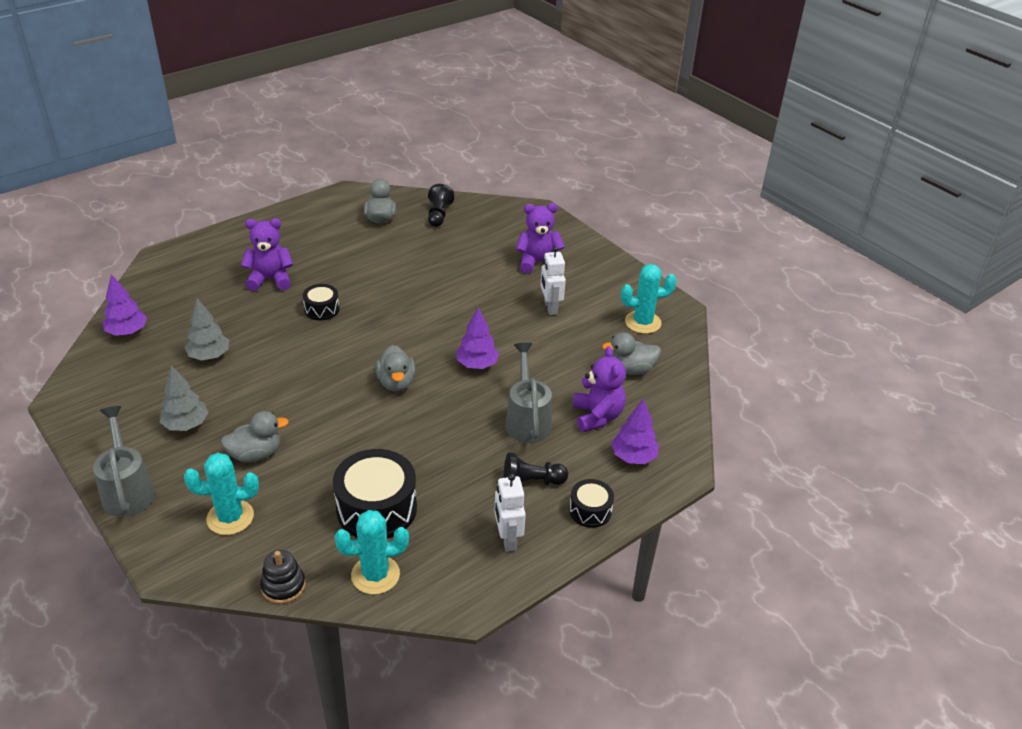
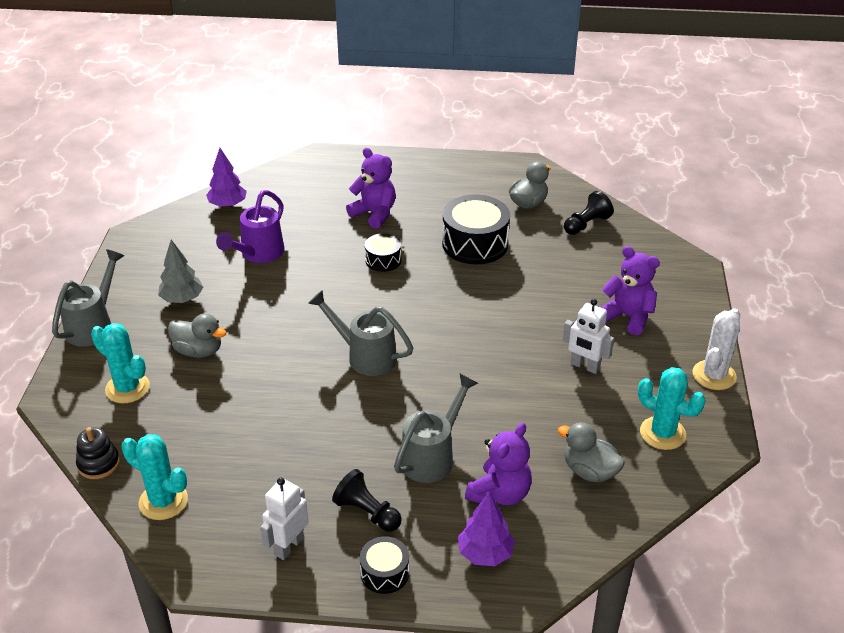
camera: 45 degrees right, 0 degrees up
(209, 356) = (258, 254): grey tree -> purple watering can
(376, 508) = (226, 450): black drum -> black drum (475, 244)
(396, 383) = (365, 356): grey duck -> grey watering can
(477, 365) = (450, 380): purple tree -> none
(550, 307) = (584, 366): white robot -> white robot turned 90 degrees counterclockwise
(629, 272) = (714, 375): none -> white cactus

